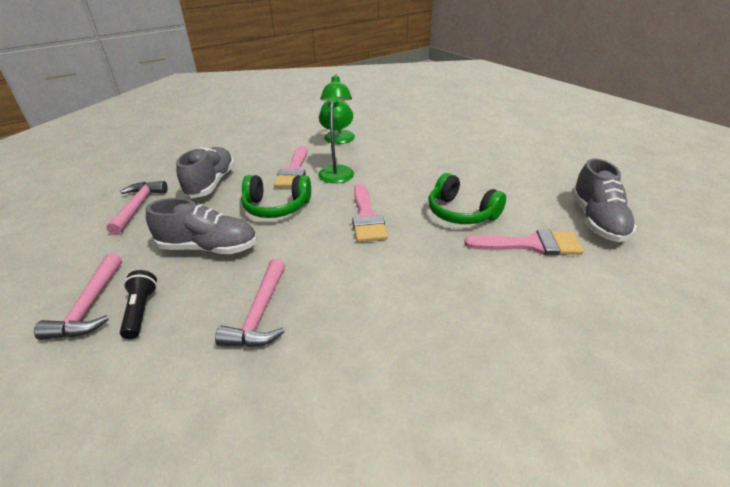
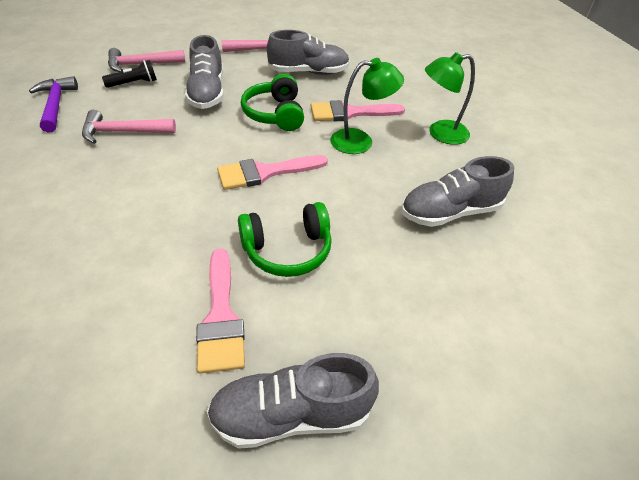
camera: 75 degrees right, 10 degrees up
(146, 398) = (55, 105): none -> purple hammer
(425, 150) = (450, 212): none -> grey shoe
(461, 212) = (287, 250): green headphones -> green headphones turned 135 degrees counterclockwise

